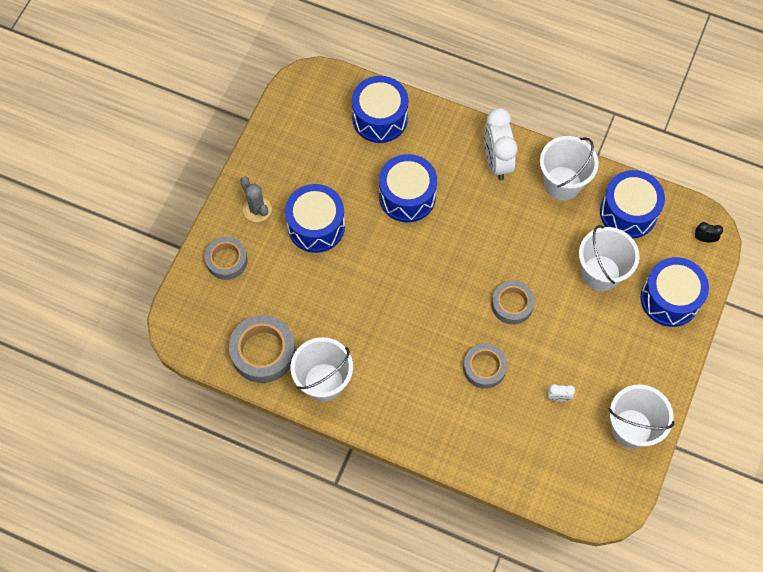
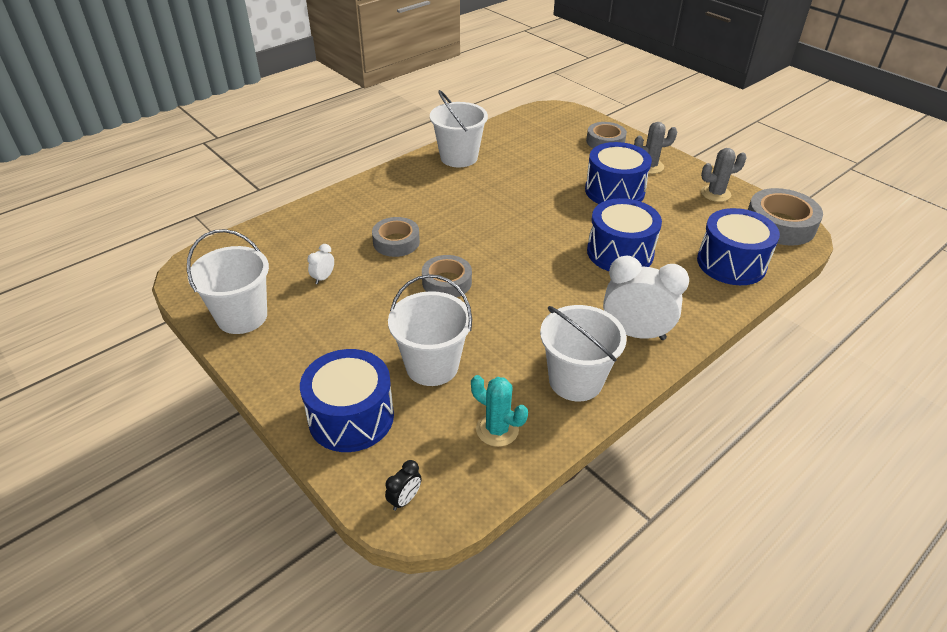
camera: 115 degrees right, 25 degrees down
(263, 352) = (508, 138): grey tape -> grey tape (780, 224)
(280, 147) = (715, 193): none -> grey cactus
(628, 212) = (497, 429): blue drum -> turquoise cactus

